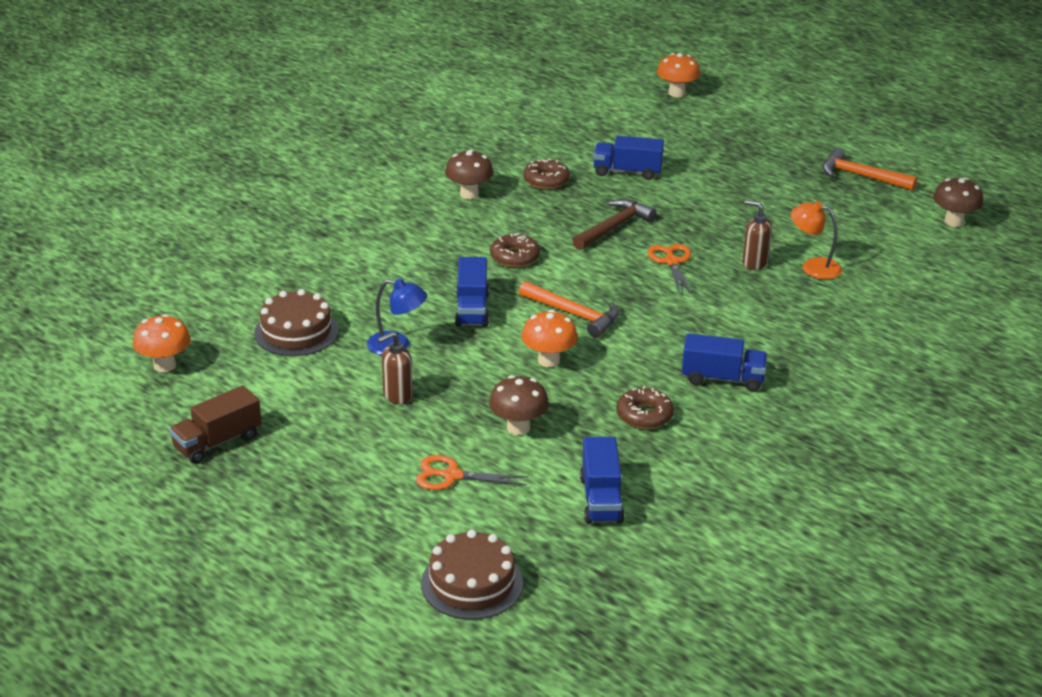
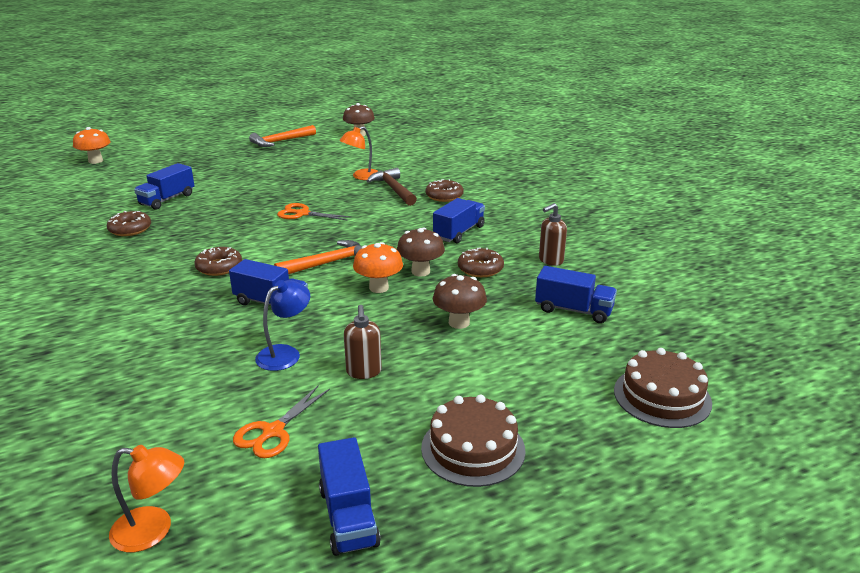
camera: 65 degrees left, 5 degrees down
(164, 365) = (153, 531): orange mushroom -> orange lamp
(217, 442) = (348, 516): brown truck -> blue truck
(296, 332) = (197, 409): brown cake -> brown cake (473, 449)
(452, 476) = (505, 371): orange scissors -> orange scissors (273, 431)
(469, 194) = (98, 264): brown mushroom -> brown mushroom (420, 271)
(614, 227) = (232, 221): brown hammer -> brown hammer (393, 189)
(754, 263) = (336, 190): brown soap dispenser -> brown soap dispenser (550, 260)
(817, 342) = (444, 196): none -> brown donut

